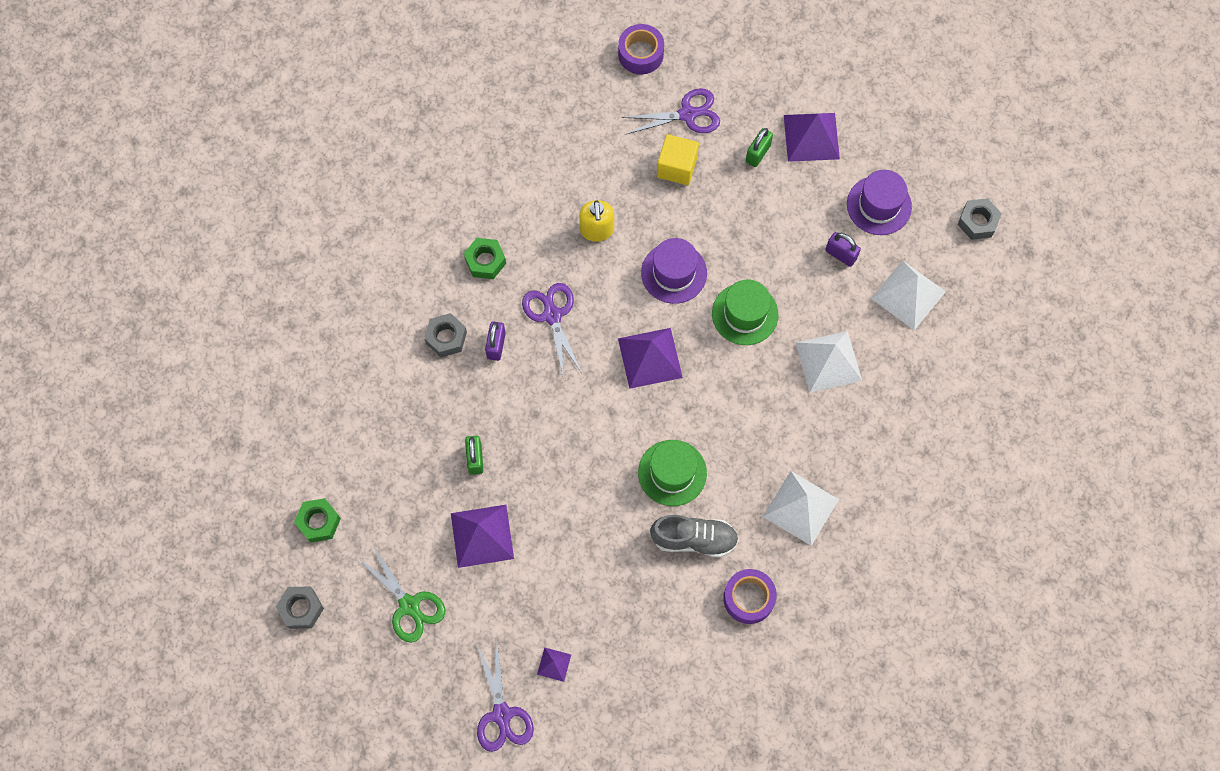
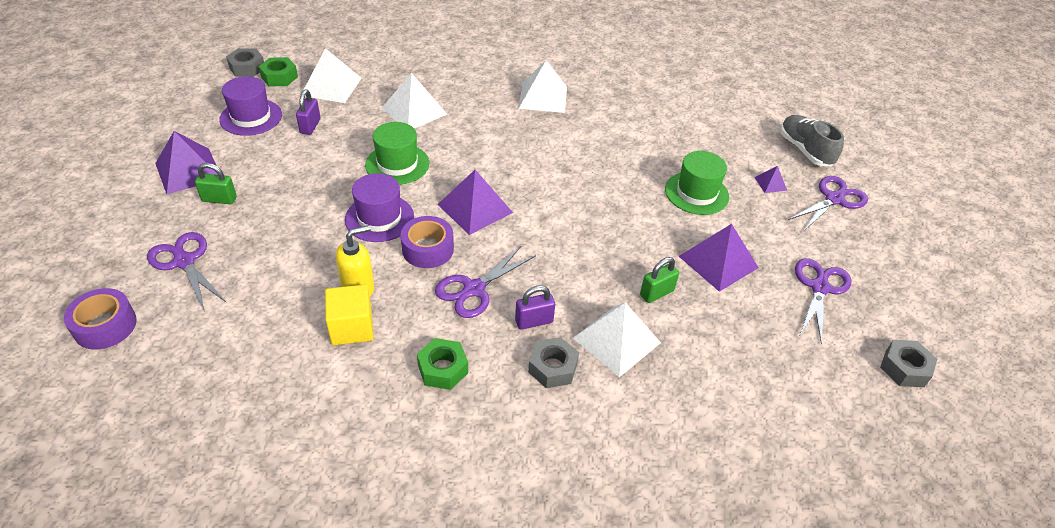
camera: 120 degrees left, 25 degrees down
(319, 522) = (821, 393): green nut -> green nut (279, 77)
(409, 605) = (819, 288): green scissors -> purple scissors
(446, 398) = (616, 340): none -> white pyramid
(672, 473) = (568, 166): green hat -> green hat (696, 193)
(677, 167) = (256, 250): yellow cube -> yellow cube (351, 327)
(694, 539) = (610, 140): grey shoe -> grey shoe (805, 150)
(748, 598) = (629, 104): purple tape -> purple tape (428, 249)

